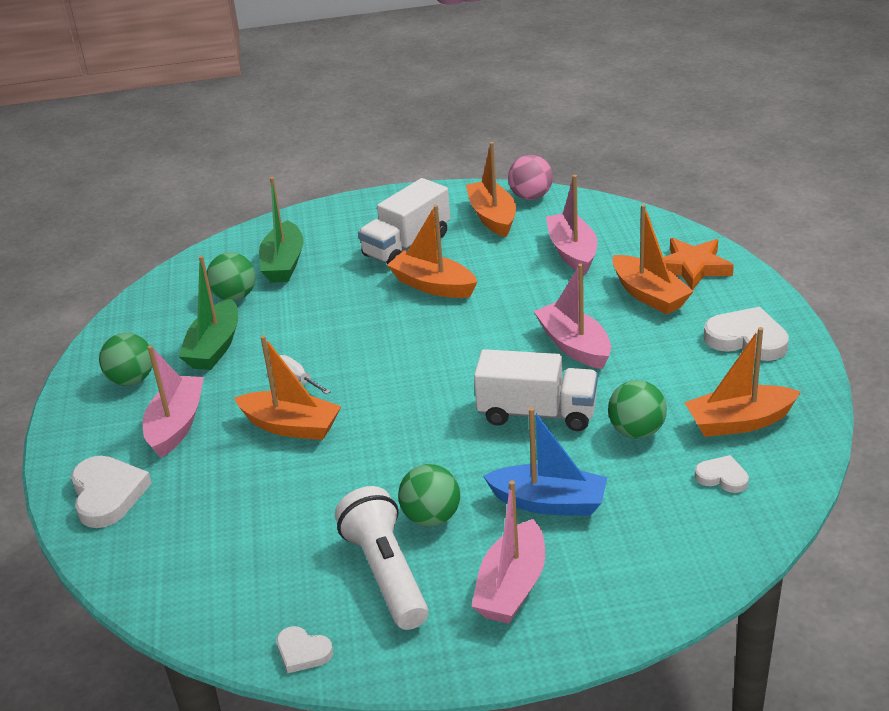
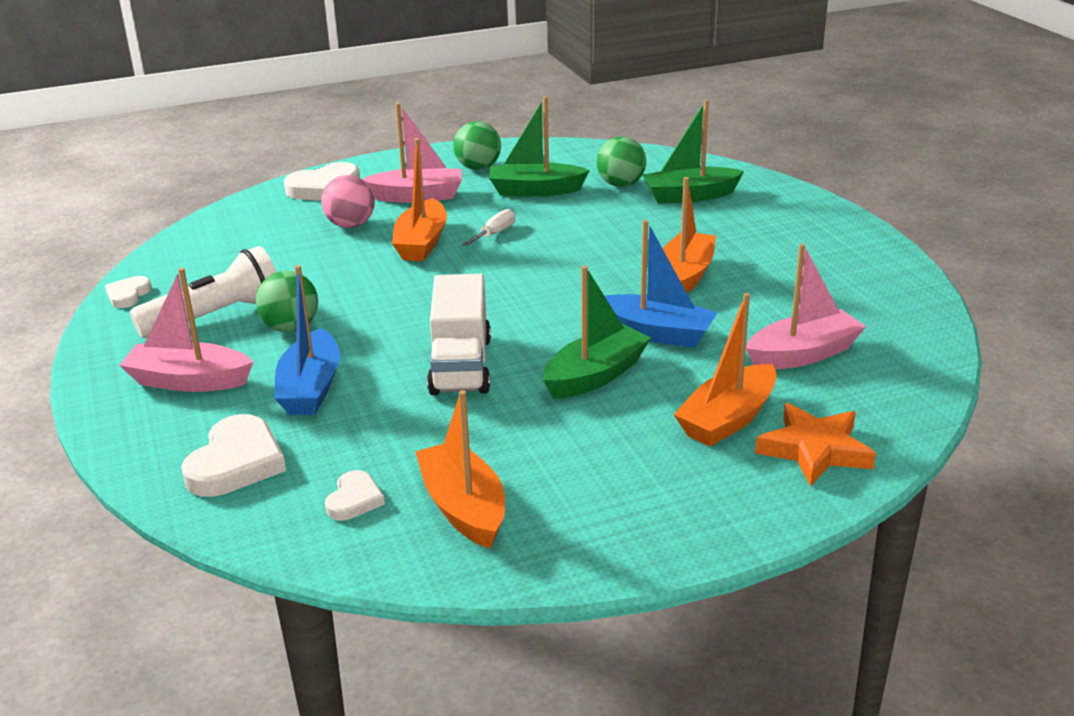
camera: 75 degrees right, 5 degrees down
(407, 245) = (760, 251): white truck -> none
(492, 217) = (854, 293): orange boat -> none
(520, 310) = (656, 333): none -> blue boat
(531, 196) = (922, 312): pink ball -> pink ball (350, 225)
(574, 345) = (595, 376): pink boat -> green boat
(636, 431) = (436, 432): green ball -> none
(747, 339) = (651, 506): white heart -> white heart (236, 463)

